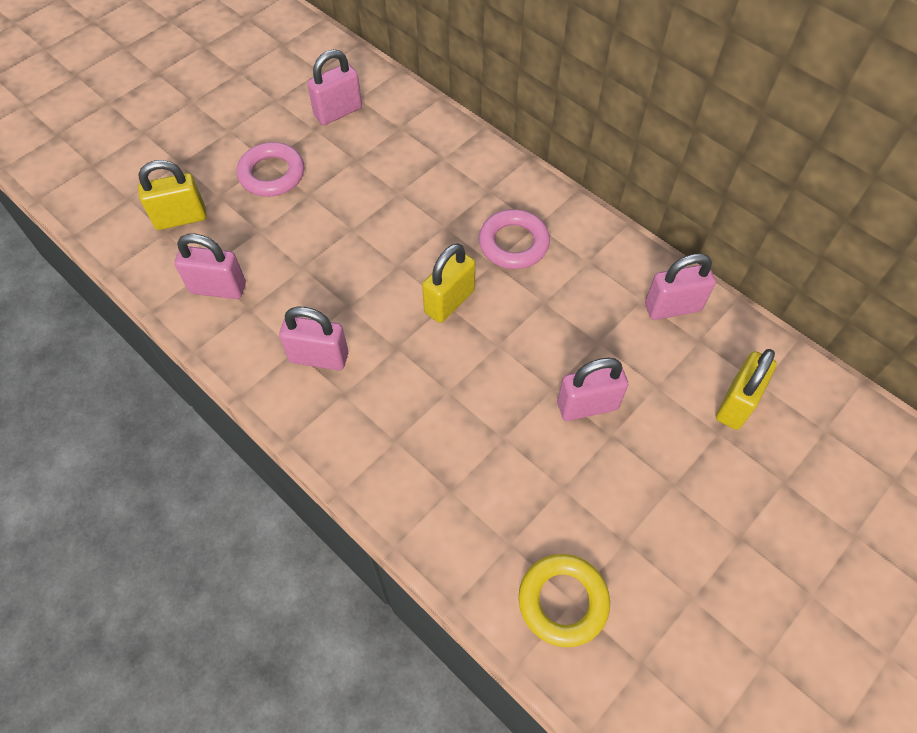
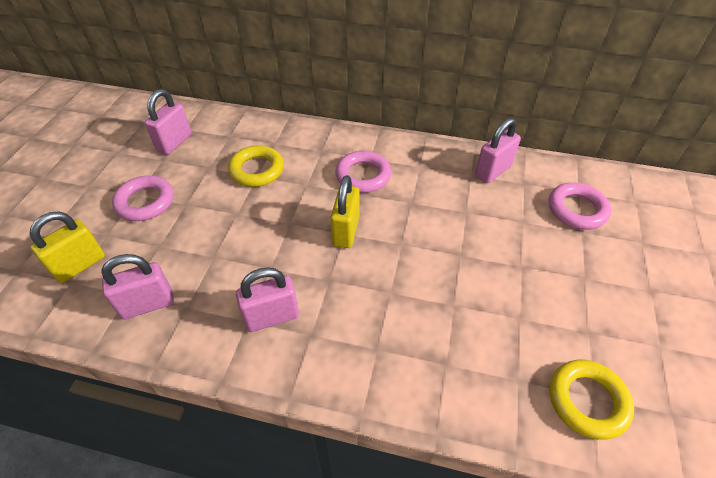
camera: 30 degrees left, 10 degrees down
(403, 185) = (257, 170): none -> yellow ring
(587, 405) = (491, 255): pink padlock -> none
(736, 404) = (576, 210): yellow padlock -> pink ring

